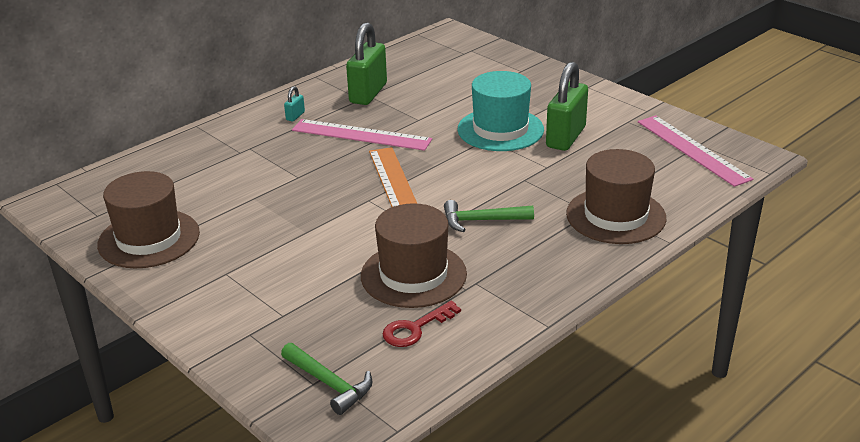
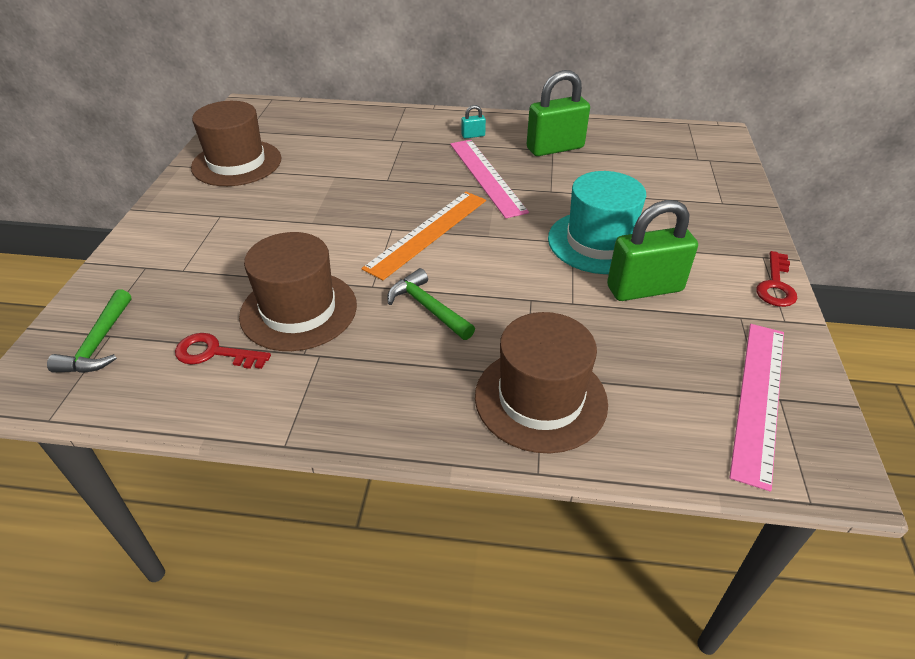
camera: 50 degrees right, 10 degrees up
(616, 97) = (775, 285): none -> red key

